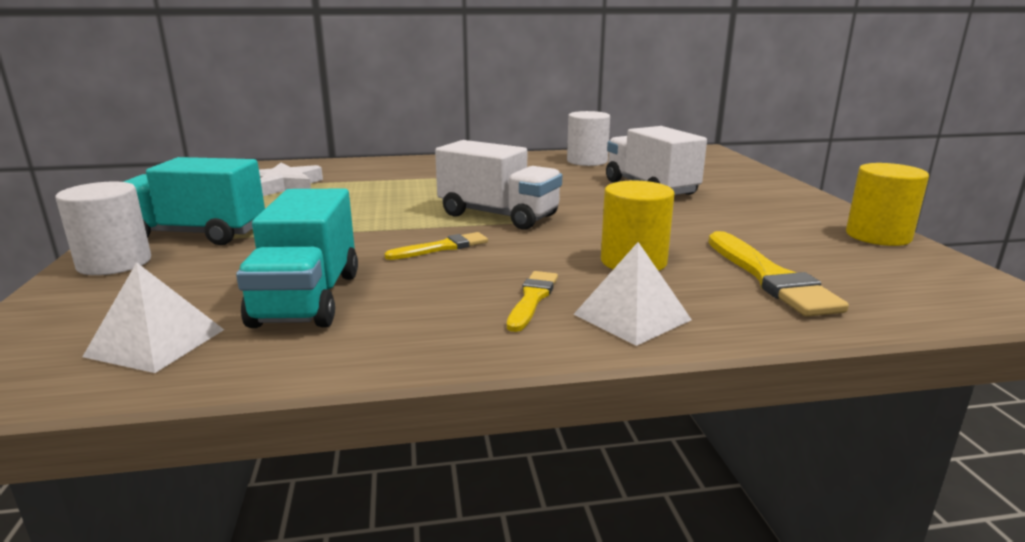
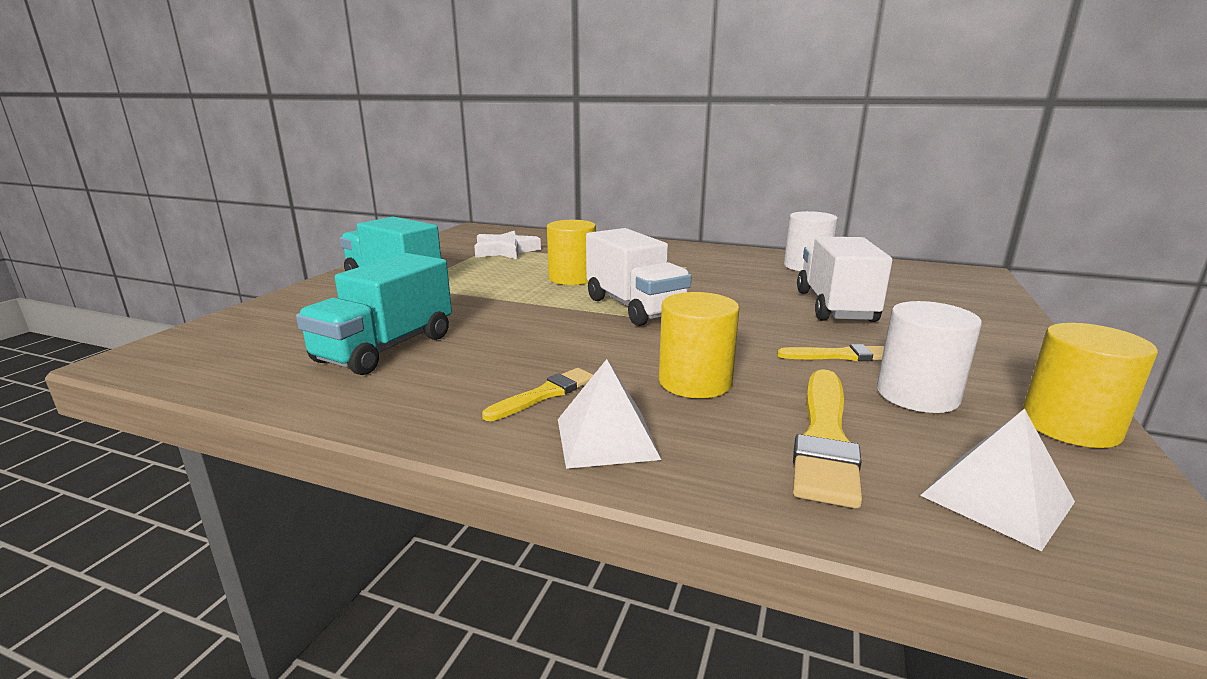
camera: 30 degrees right, 0 degrees up
(114, 263) = (319, 292): white cylinder -> white cylinder (917, 395)
(155, 342) = (256, 357): white pyramid -> white pyramid (996, 498)
(400, 200) = (572, 278): none -> yellow cylinder
(442, 247) = (542, 328): yellow brush -> yellow brush (840, 356)

